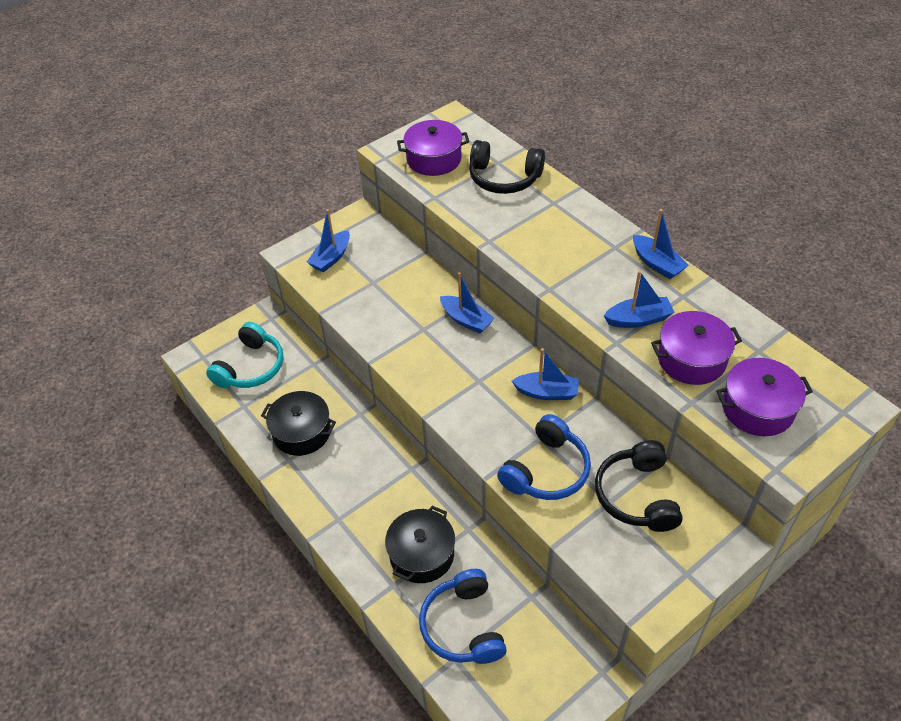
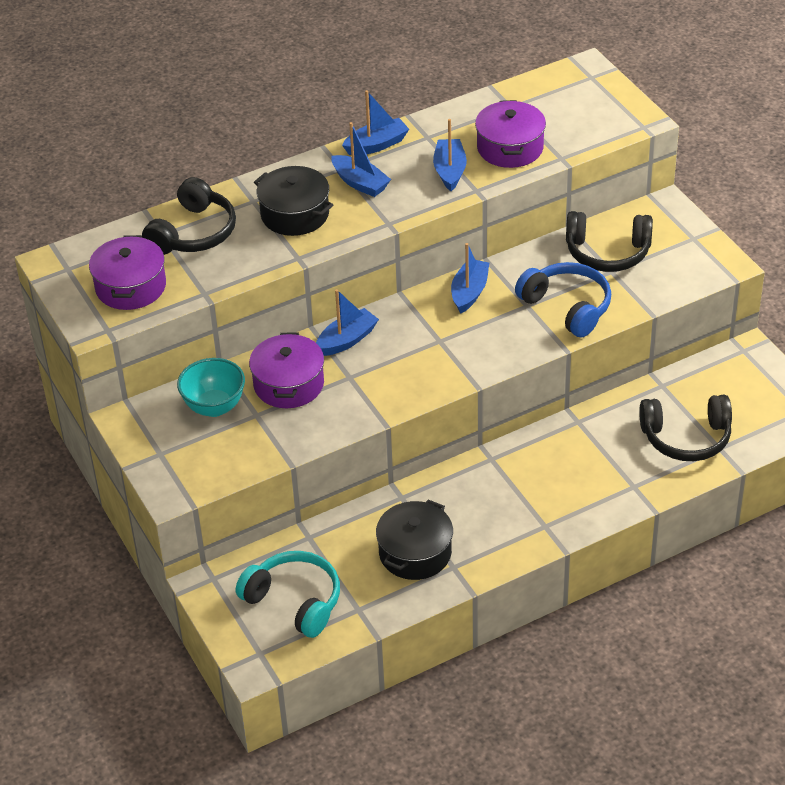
camera: 80 degrees left, 5 degrees down
(331, 258) = (197, 451): blue boat -> blue boat (360, 183)
(377, 258) = (214, 407): none -> turquoise bowl
(422, 554) = (601, 460): black pot -> black pot (295, 214)
(463, 626) = (686, 438): blue headphones -> black headphones
(757, 408) = (576, 122): purple pot -> purple pot (289, 384)

